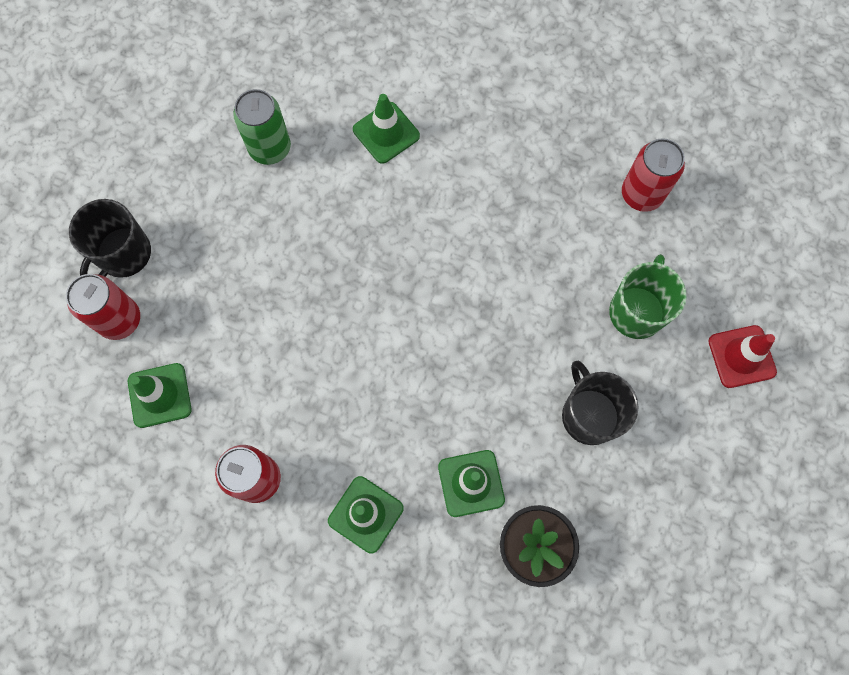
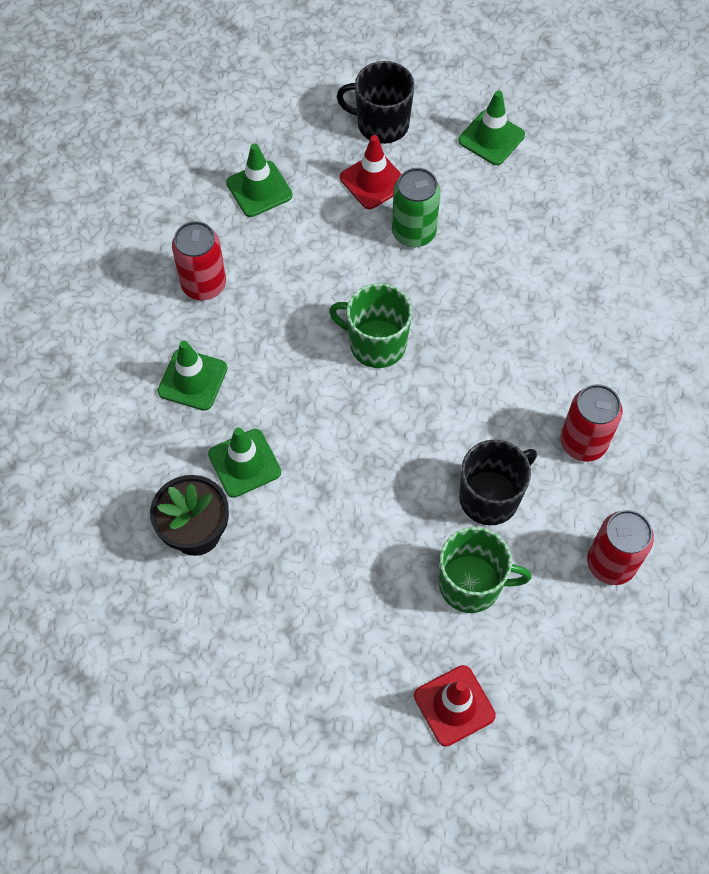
camera: 75 degrees right, 10 degrees down
(120, 319) = (319, 139): red can -> red can (583, 442)
(190, 280) = (373, 181): none -> red traffic cone
(270, 148) = (529, 207): green can -> green can (413, 232)
(376, 327) = (376, 344): none -> green mug
(386, 133) = (585, 301): green traffic cone -> green traffic cone (491, 138)
(589, 415) = (343, 558): black mug -> black mug (490, 497)

